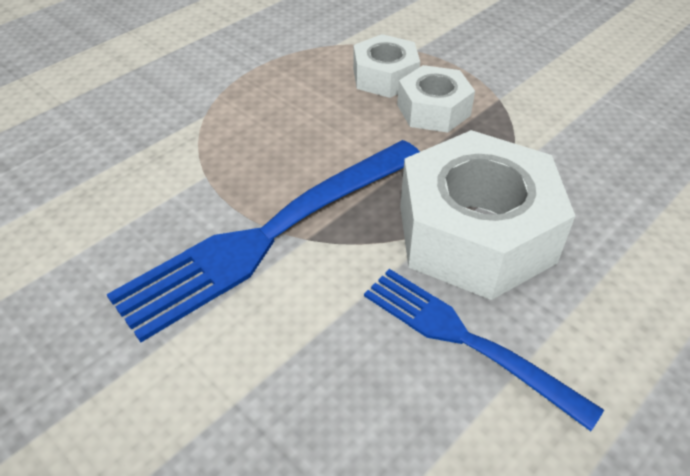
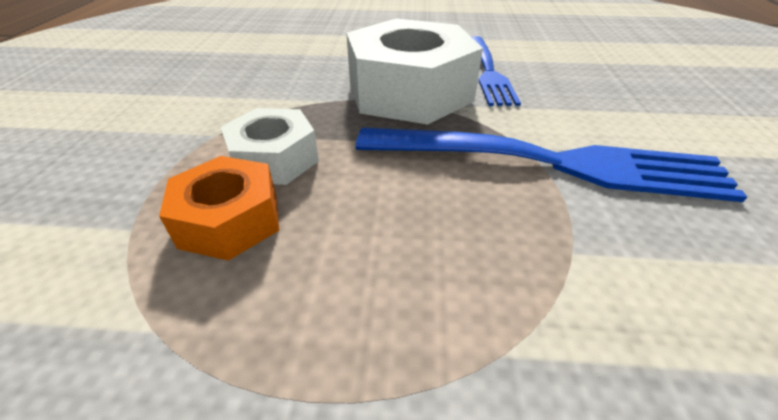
camera: 130 degrees left, 5 degrees down
(385, 77) = (230, 220): white nut -> orange nut

